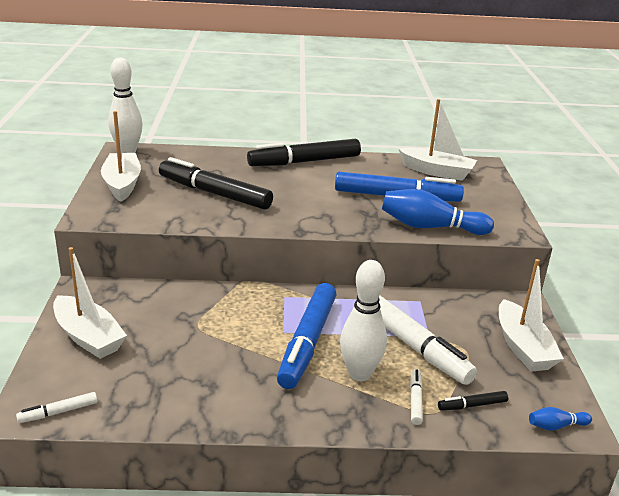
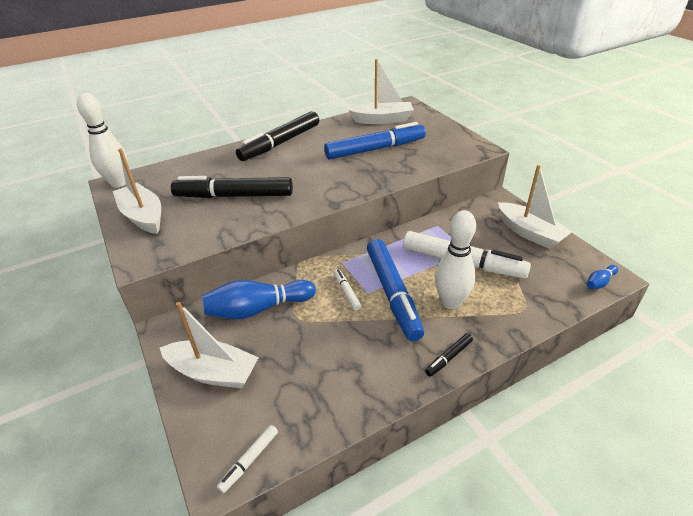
camera: 25 degrees left, 10 degrees up
(415, 400) = (504, 306): white marker -> white marker (346, 292)
(430, 227) = (421, 165): blue bowling pin -> blue bowling pin (258, 309)
(472, 405) = (541, 292): black marker -> black marker (449, 357)

